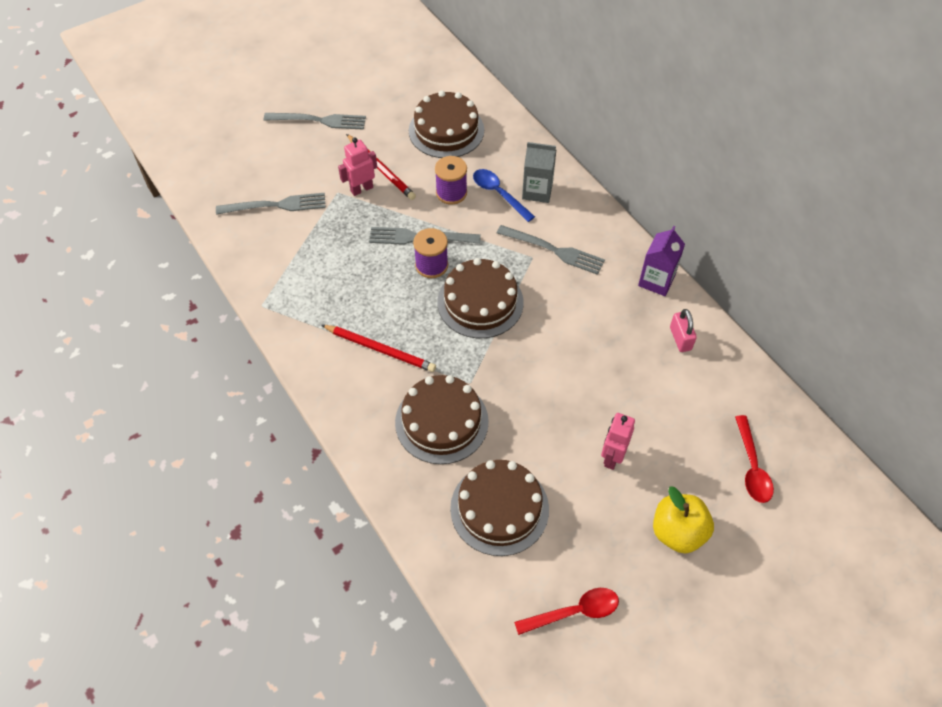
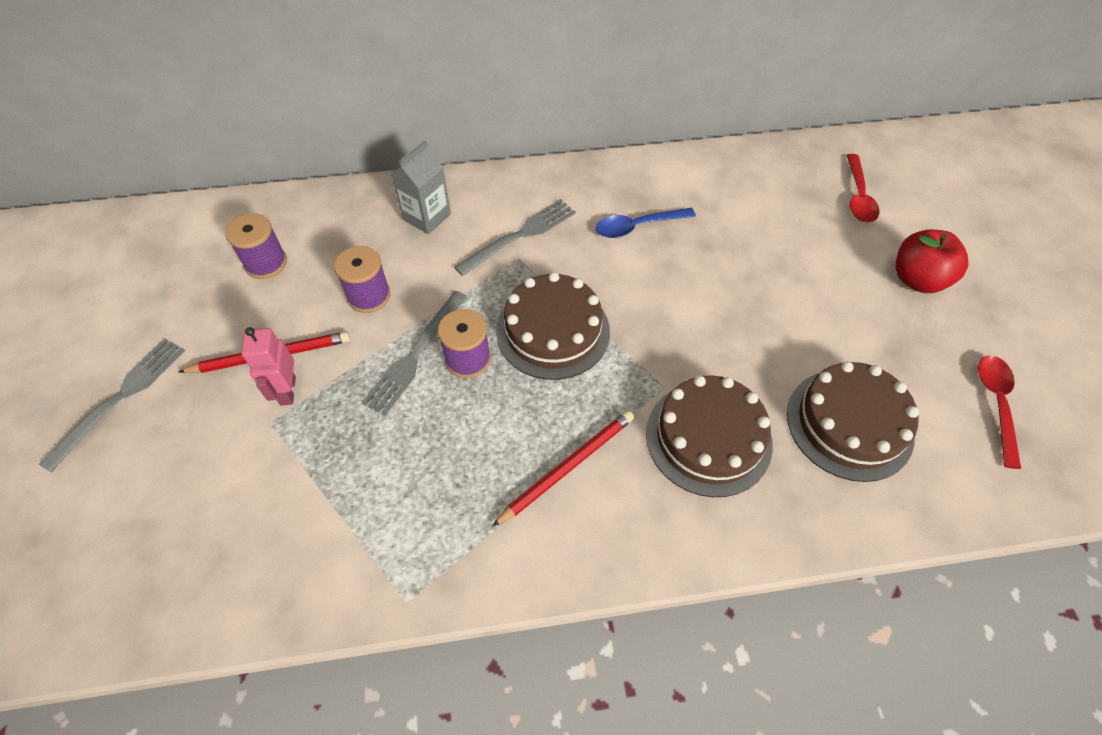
camera: 65 degrees left, 0 degrees up
(277, 205) = (232, 512): grey fork -> none
(446, 130) = (266, 263): brown cake -> purple spool
(499, 194) = (405, 252): blue spoon -> blue spoon (637, 226)
(612, 457) = (813, 295): pink robot -> none
(656, 281) = (610, 172): purple carton -> none
(678, 532) = (917, 279): yellow apple -> red apple
(680, 338) = (690, 184): pink padlock -> none
(752, 467) = (858, 196): red spoon -> red spoon turned 75 degrees clockwise

